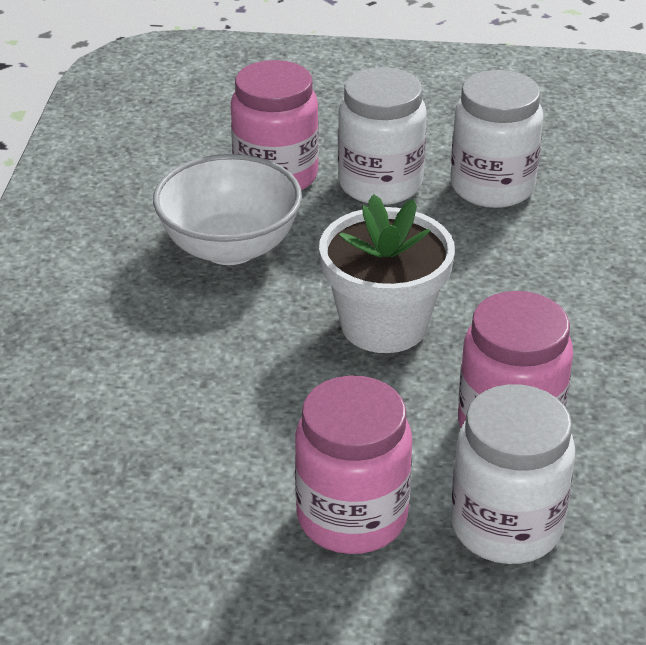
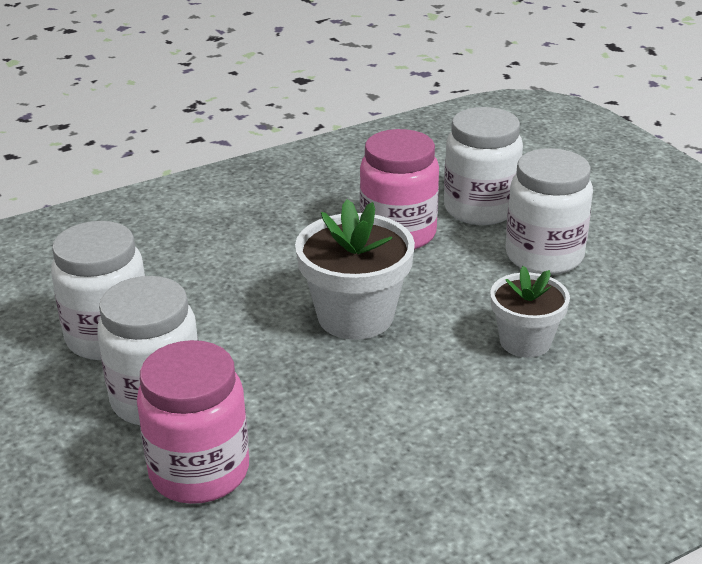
camera: 125 degrees left, 5 degrees down
(229, 409) = (525, 341): none -> white flower pot
(230, 247) = (343, 440): white bowl -> none
(352, 517) = (544, 256): pink jar -> white jar

